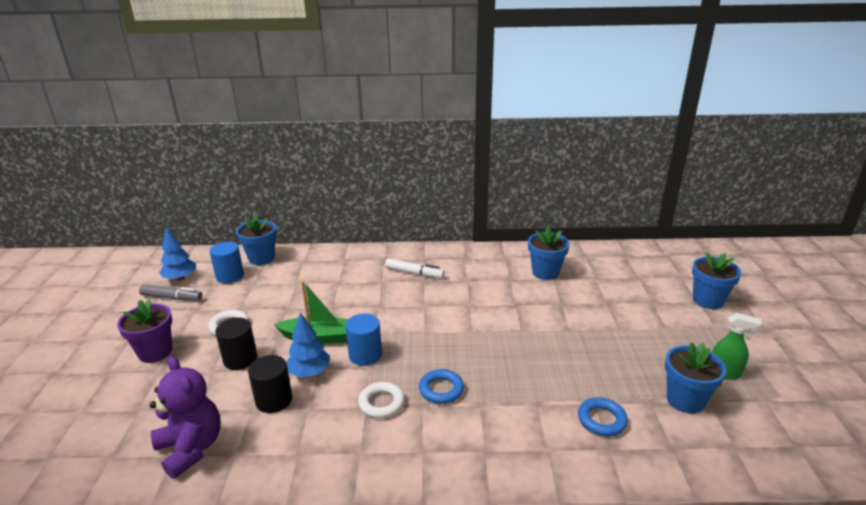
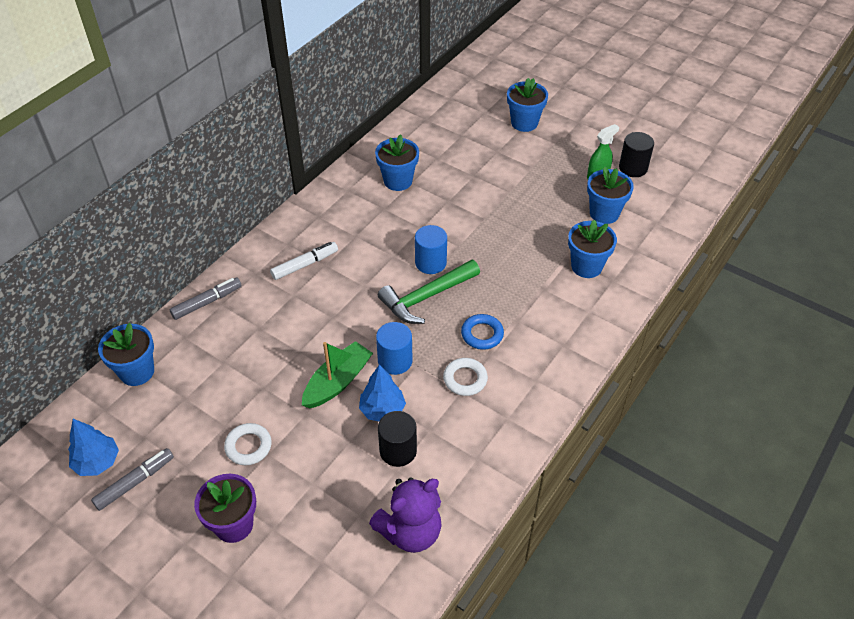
camera: 55 degrees left, 20 degrees up
(191, 448) = (410, 531): purple teddy bear -> purple teddy bear turned 150 degrees clockwise
(230, 276) = (145, 414): blue cylinder -> blue cylinder (430, 263)
(240, 359) = (314, 455): black cylinder -> black cylinder (633, 168)
(340, 254) = (207, 302): none -> grey marker
(447, 340) = (426, 297): none -> green hammer
(602, 420) = (586, 266): blue ring -> blue flower pot

